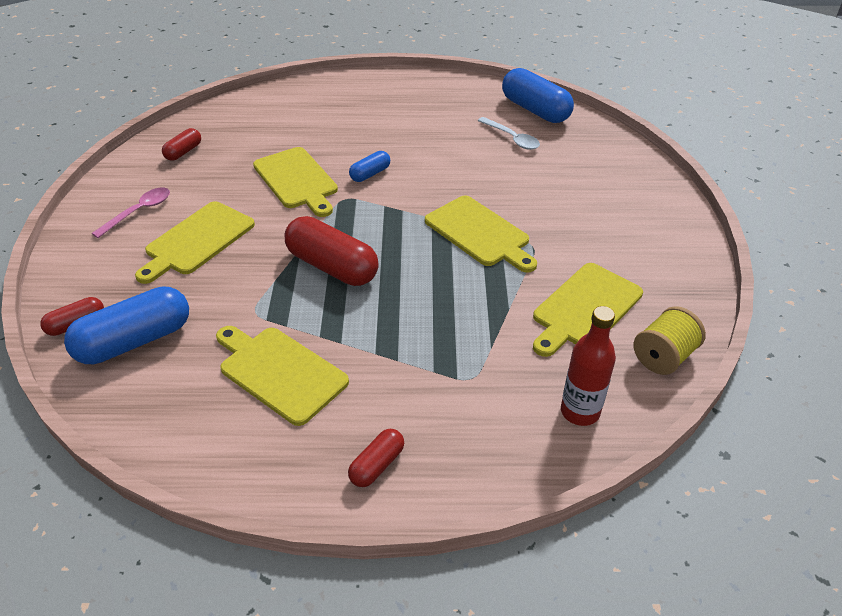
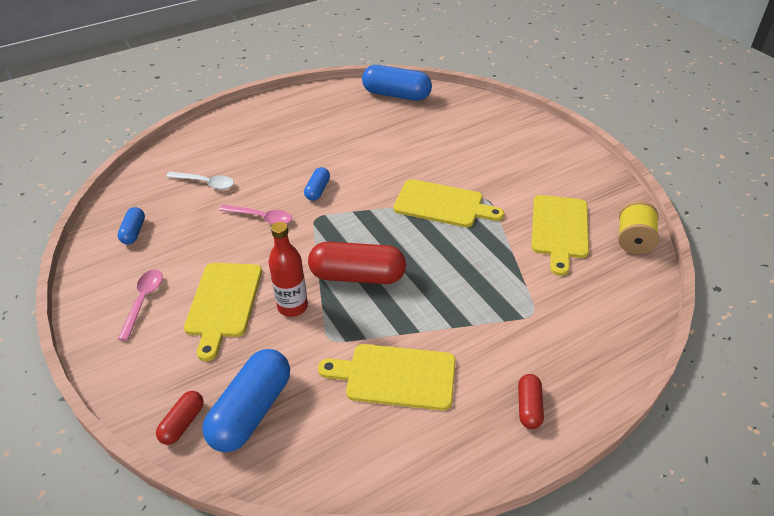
camera: 30 degrees left, 0 degrees up
(183, 152) = (134, 232): red capsule -> blue capsule
(297, 180) = (261, 218): yellow cutting board -> pink spoon
(512, 138) = (400, 123): white spoon -> white spoon (206, 183)
(580, 411) = (619, 302): red bottle -> red bottle (292, 307)

